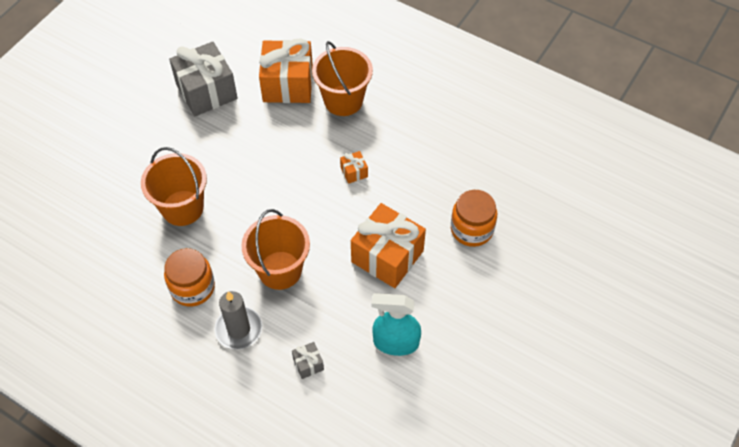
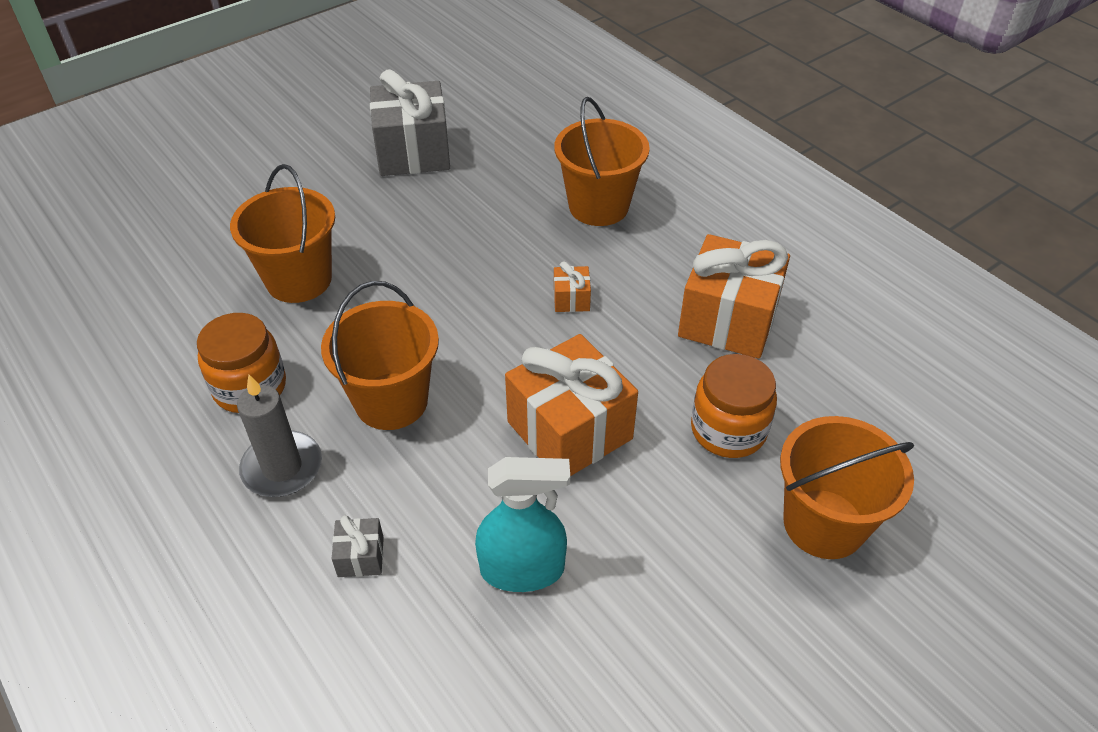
camera: 20 degrees right, 10 degrees down
(288, 84) = (528, 169): orange gift -> orange gift (728, 320)
(395, 342) = (522, 569): turquoise spray bottle -> turquoise spray bottle turned 150 degrees clockwise
(537, 267) = (823, 524): none -> orange bucket

